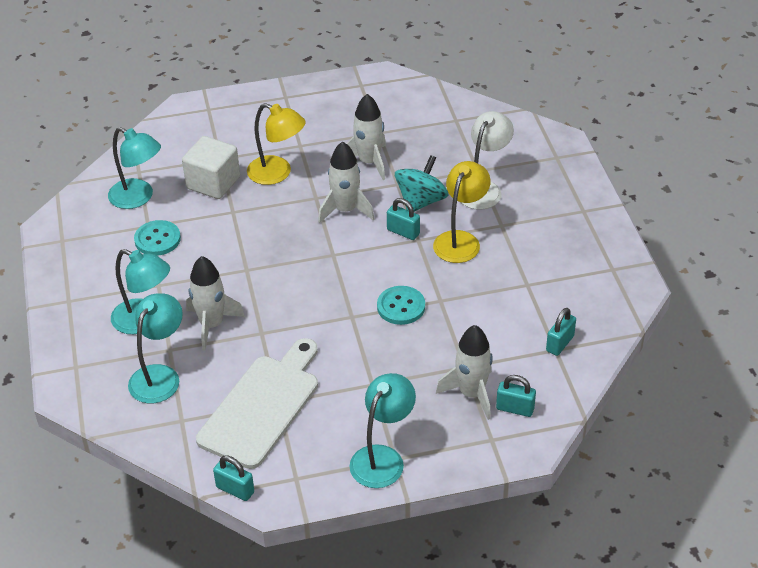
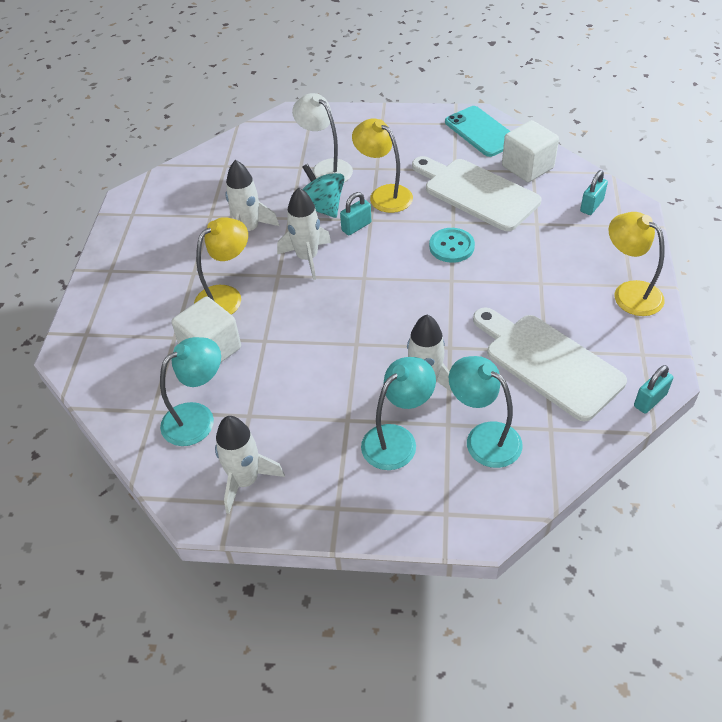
camera: 70 degrees left, 5 degrees up
(157, 239) = (275, 410): turquoise button -> none
(382, 458) = (629, 293): turquoise lamp -> yellow lamp
(471, 394) = (569, 226): white rocket -> white rocket (245, 481)
(495, 309) = (476, 192): none -> white cutting board
(560, 343) = (527, 167): turquoise padlock -> white cube
(607, 293) = (481, 132): none -> turquoise phone

